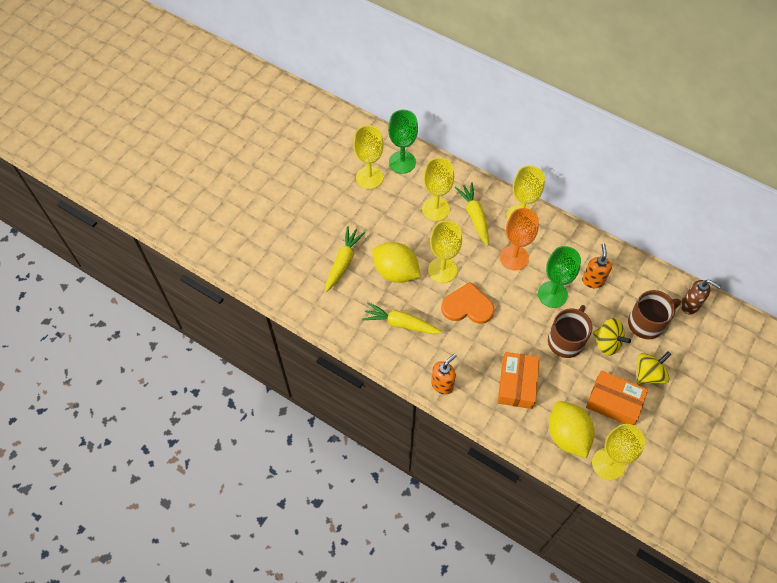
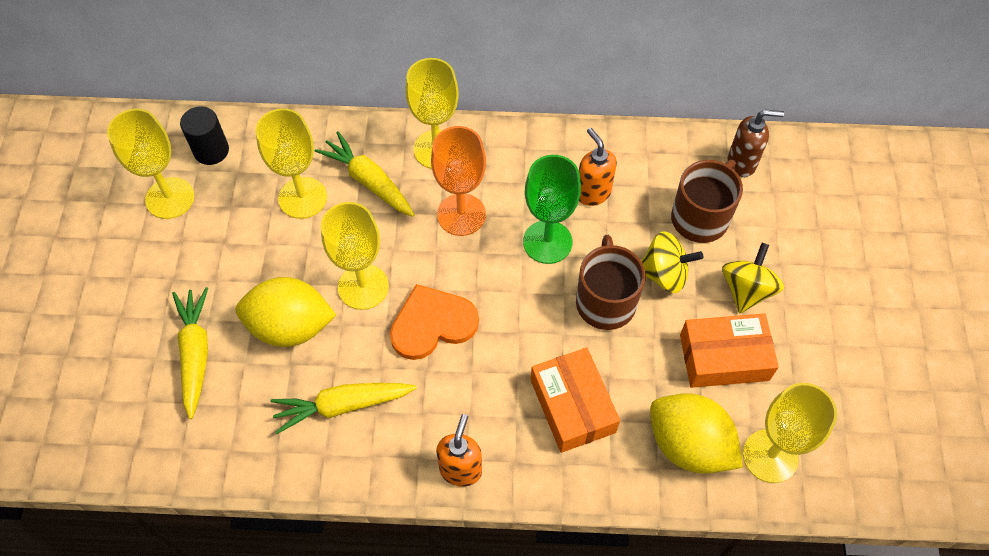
camera: 30 degrees left, 0 degrees up
(402, 162) = (211, 151): green goblet -> black cylinder

